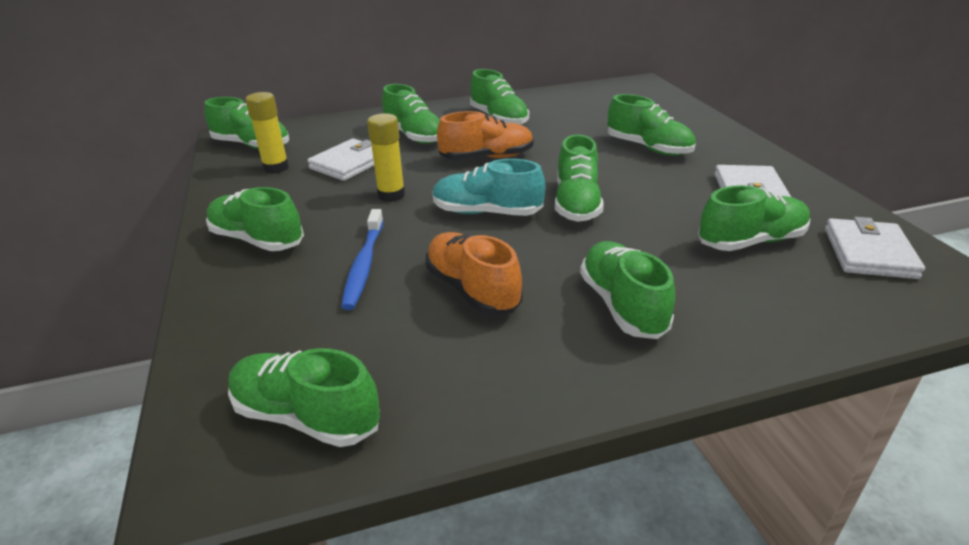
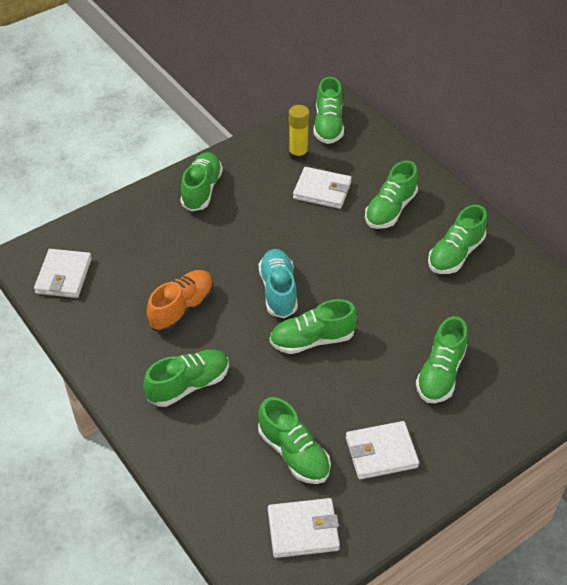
camera: 70 degrees right, 15 degrees up
(306, 416) = (64, 276): green shoe -> white wallet
(364, 264) = (192, 250): blue toothbrush -> none
(391, 195) = (283, 231): yellow glue stick -> none
(487, 158) = (369, 267): orange shoe -> none

